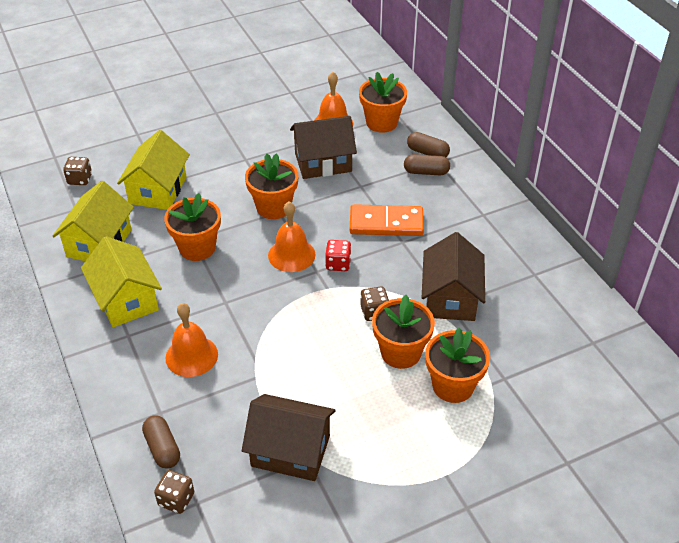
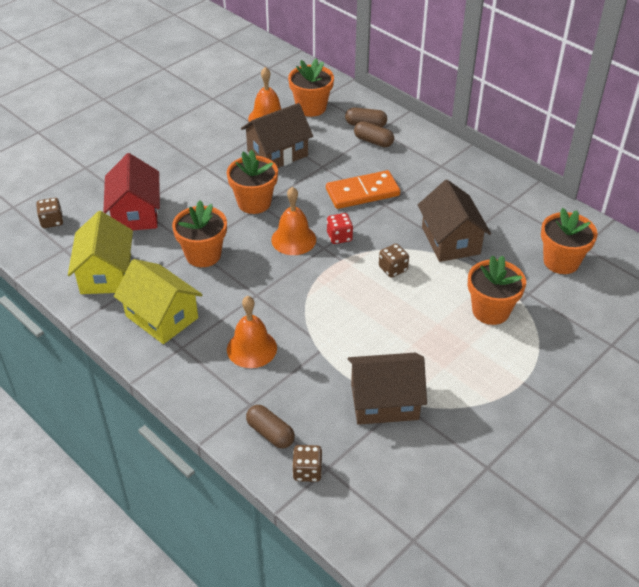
camera: 20 degrees left, 0 degrees up
(158, 190) = (136, 213): yellow house -> red house
(400, 352) = (433, 296): orange flower pot -> orange flower pot (561, 261)
(426, 172) = (373, 141): brown capsule -> brown capsule turned 45 degrees clockwise

